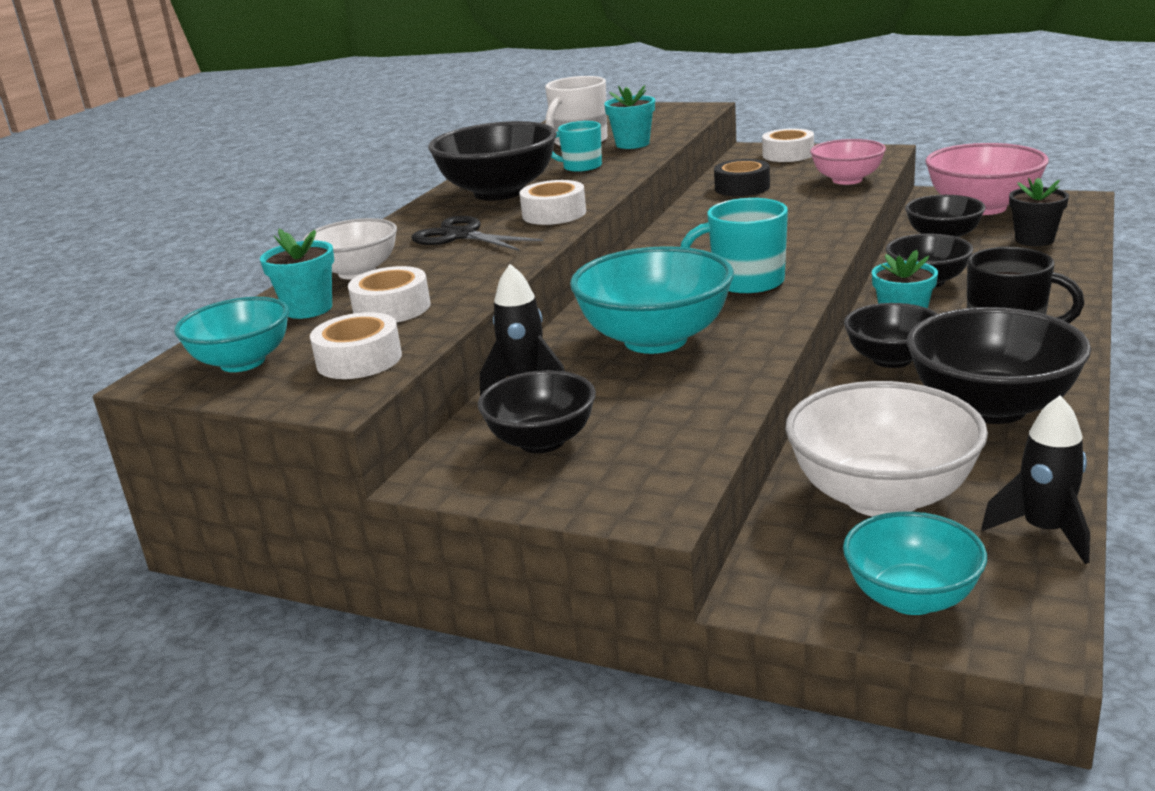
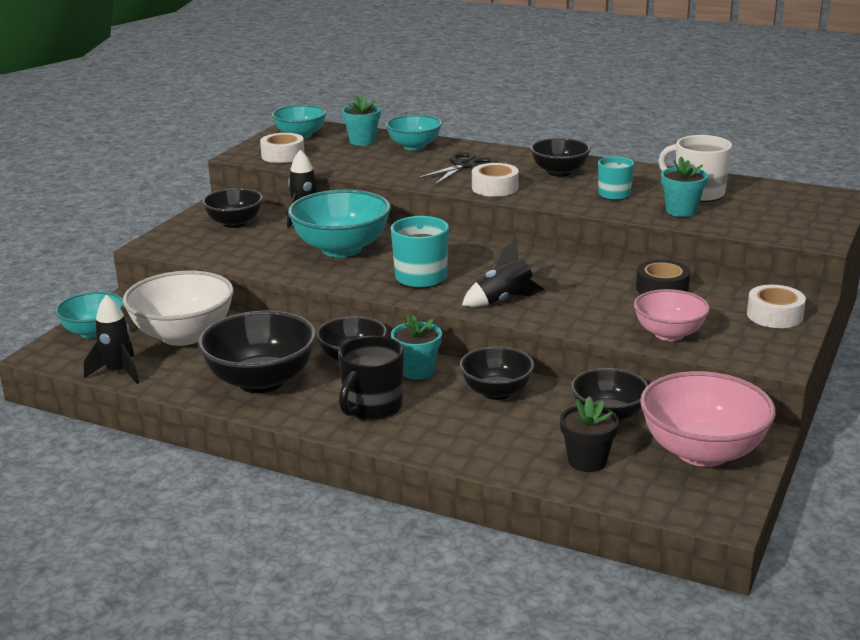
camera: 90 degrees right, 0 degrees up
(357, 272) = (414, 146): white bowl -> turquoise bowl
(392, 308) = (348, 157): white tape -> none
(499, 192) = (559, 172): black bowl -> black bowl, size x0.62
(798, 240) = (504, 300): none -> black rocket

